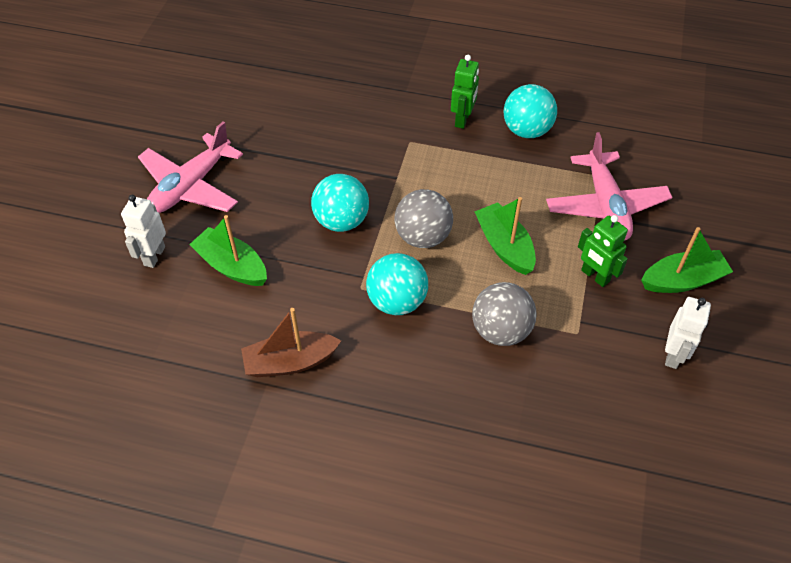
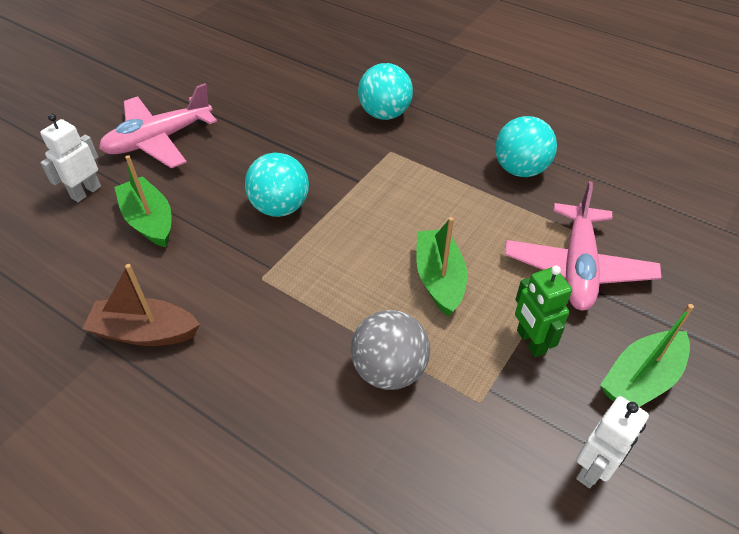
camera: 20 degrees right, 5 degrees down
(397, 301) = (291, 303): turquoise ball -> turquoise ball (384, 114)
(423, 237) = (354, 245): grey ball -> none
(462, 119) = (456, 144): green robot -> none
(682, 280) = (641, 379): green boat -> green boat turned 135 degrees clockwise

